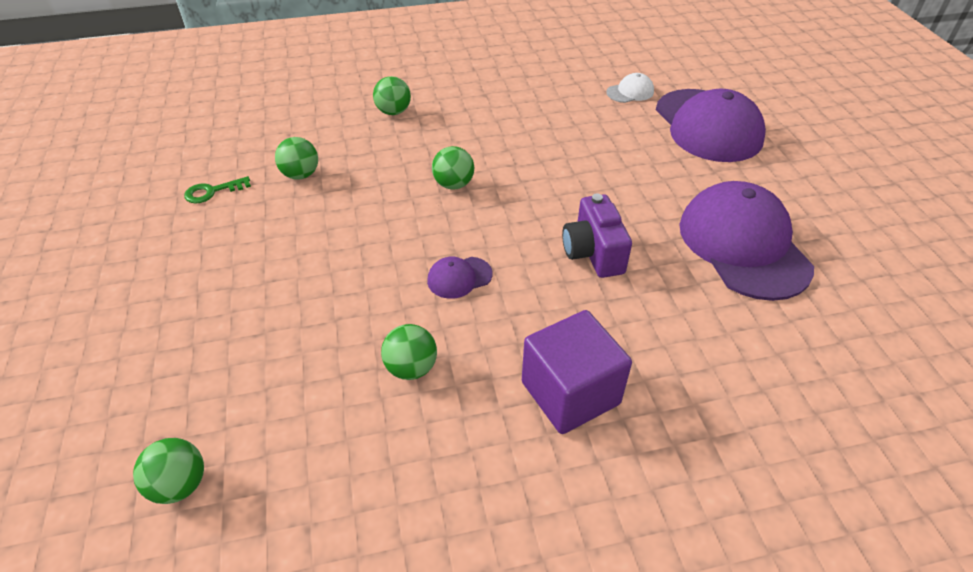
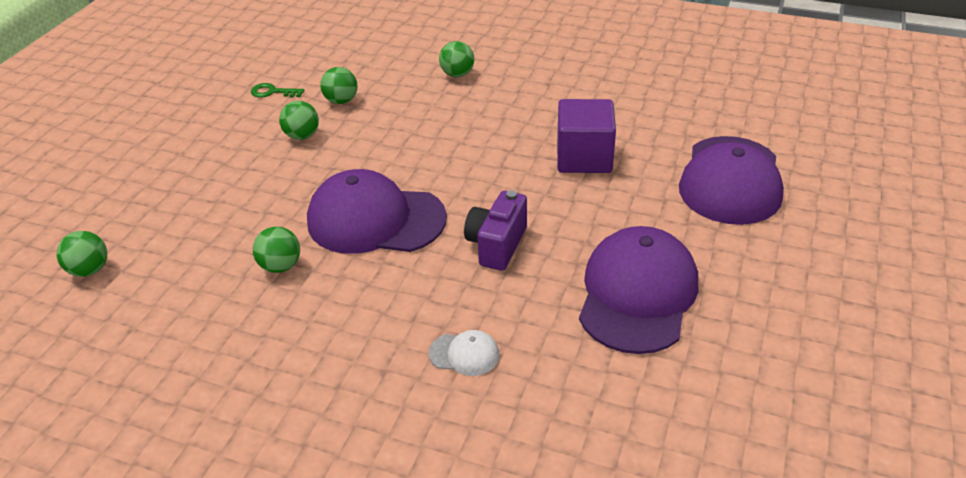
camera: 35 degrees right, 5 degrees down
(453, 184) = (444, 149): green ball -> green ball (302, 136)
(459, 277) = (375, 220): purple cap -> purple cap, size x2.34
(570, 393) = (368, 334): purple cube -> purple cube (584, 158)
(630, 92) = (687, 124): white cap -> white cap (464, 354)

